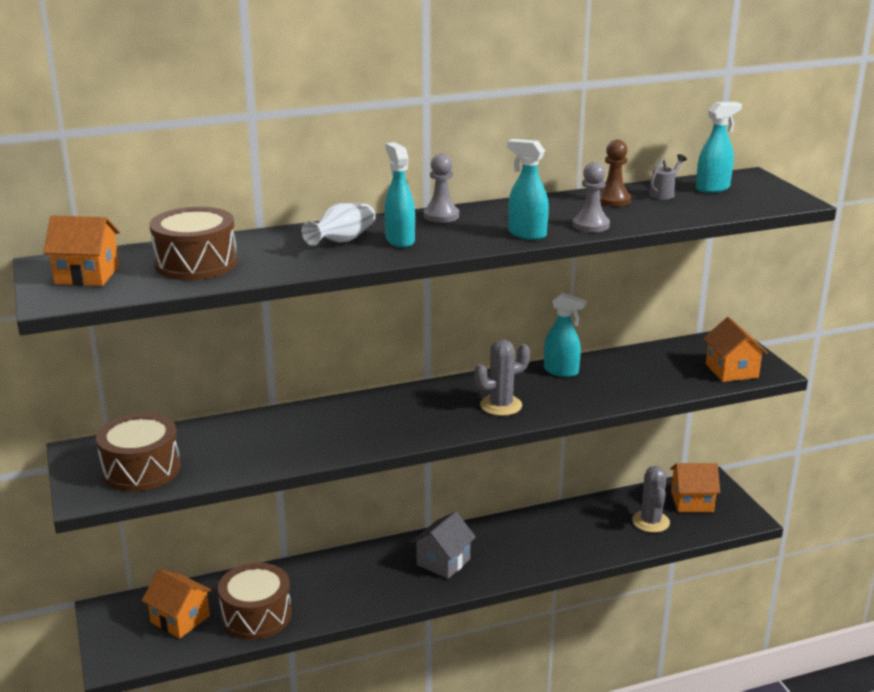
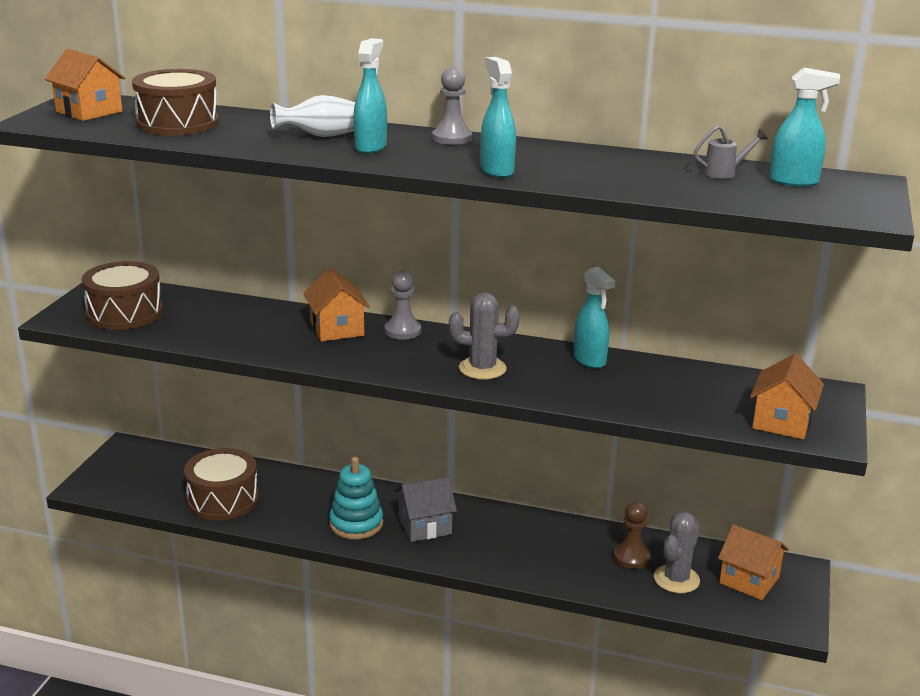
camera: 35 degrees right, 0 degrees up
(180, 619) = (166, 477): orange house -> orange house (337, 329)
(390, 584) = (356, 524): none -> turquoise stacking toy
(591, 225) = (578, 179): grey pawn -> grey pawn (402, 331)
(613, 200) = (653, 165): brown pawn -> brown pawn (631, 557)

